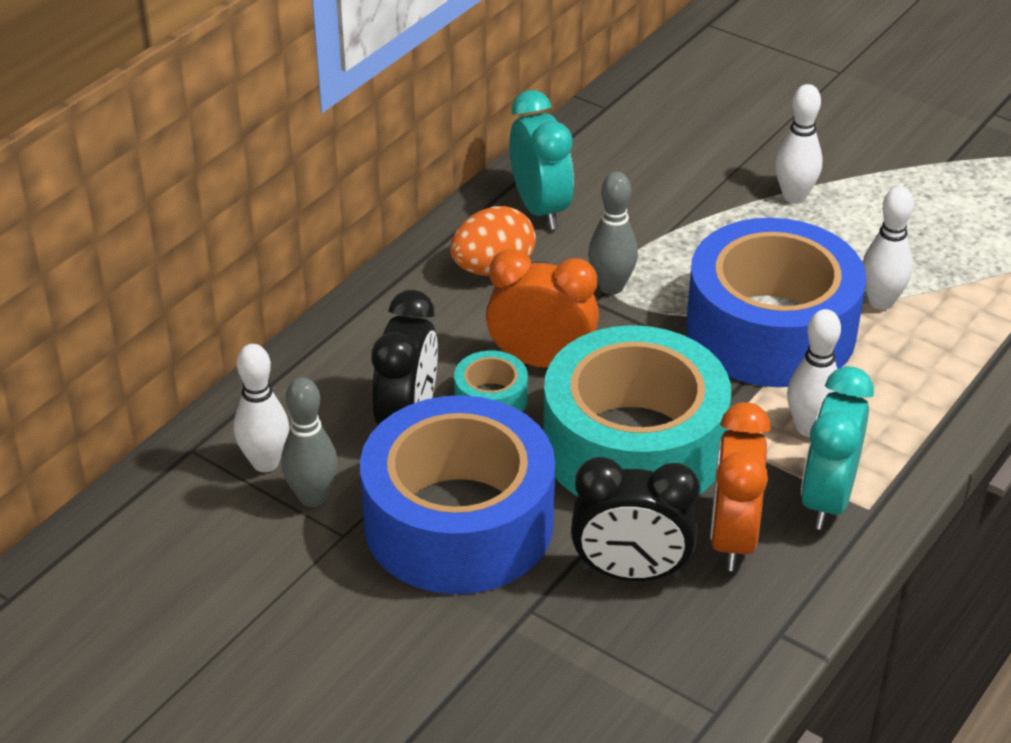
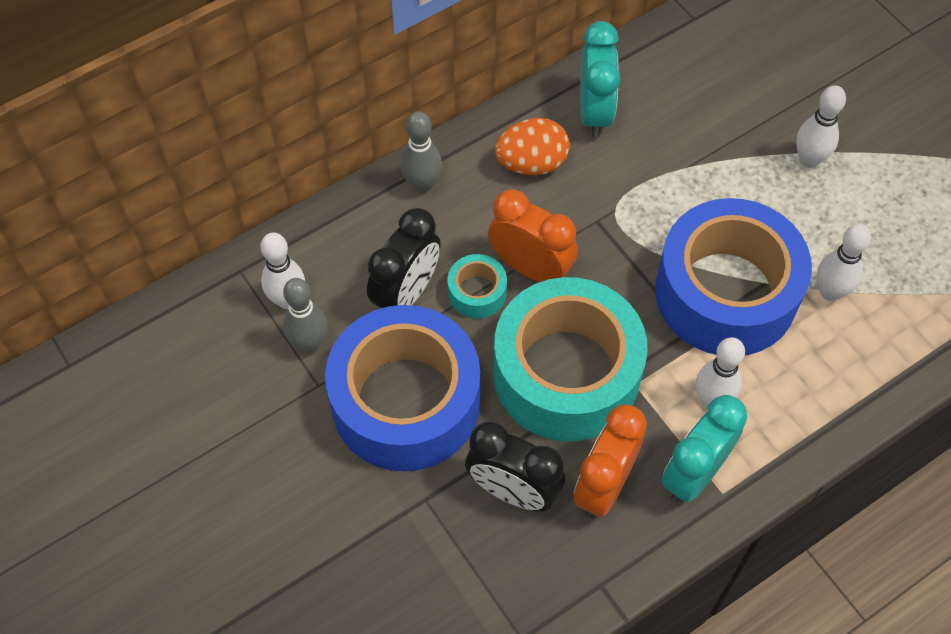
camera: 20 degrees right, 20 degrees up
(611, 287) = (617, 209): grey bowling pin -> grey bowling pin (422, 184)

